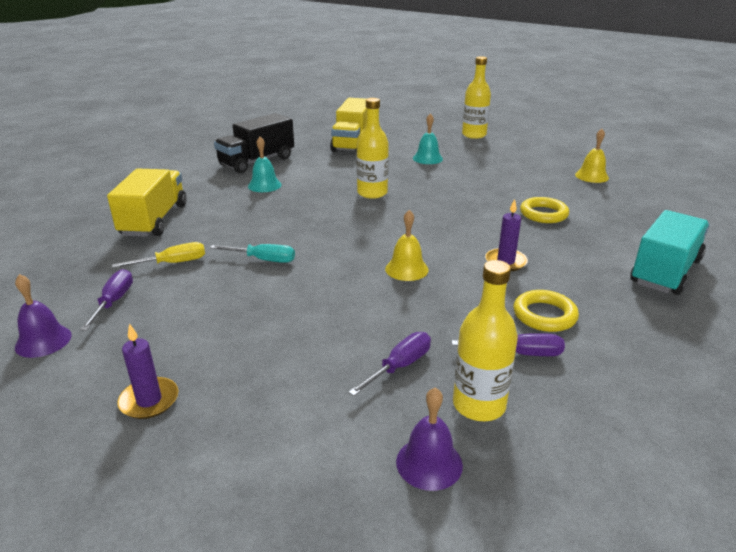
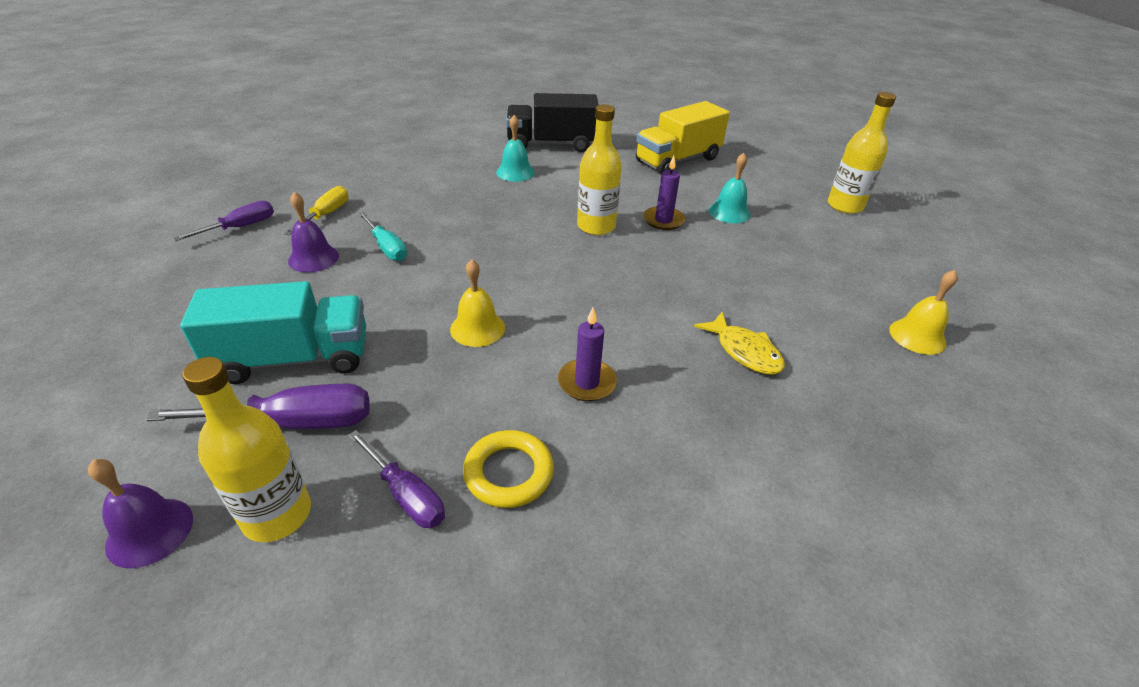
camera: 40 degrees right, 10 degrees up
(43, 341) = (159, 235): purple bell -> purple bell (313, 258)
(149, 400) = (123, 323): purple candle -> purple candle (663, 220)
(154, 220) = (380, 168): yellow truck -> none
(173, 263) = (326, 214): yellow screwdriver -> yellow screwdriver turned 90 degrees counterclockwise
(400, 366) = (296, 423): purple screwdriver -> purple screwdriver, size x1.51
(543, 214) = (744, 351): yellow ring -> yellow fish
(665, 271) = (765, 531): turquoise truck -> turquoise truck (293, 358)

